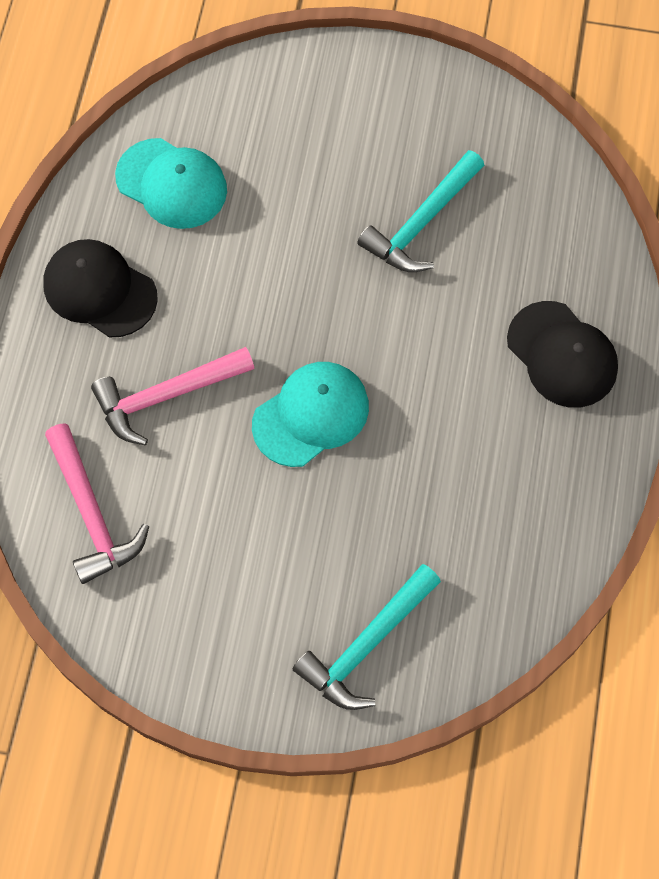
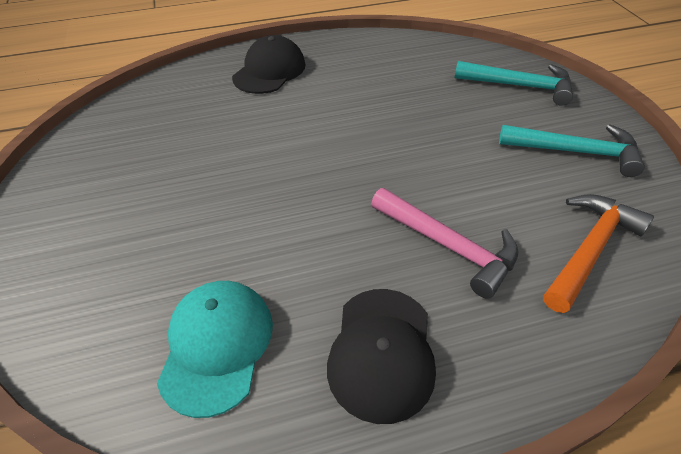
camera: 115 degrees left, 20 degrees down
(92, 513) = (589, 249): pink hammer -> orange hammer
(311, 415) = (394, 157): turquoise cap -> none
(421, 223) = (193, 155): turquoise hammer -> turquoise hammer (575, 152)

